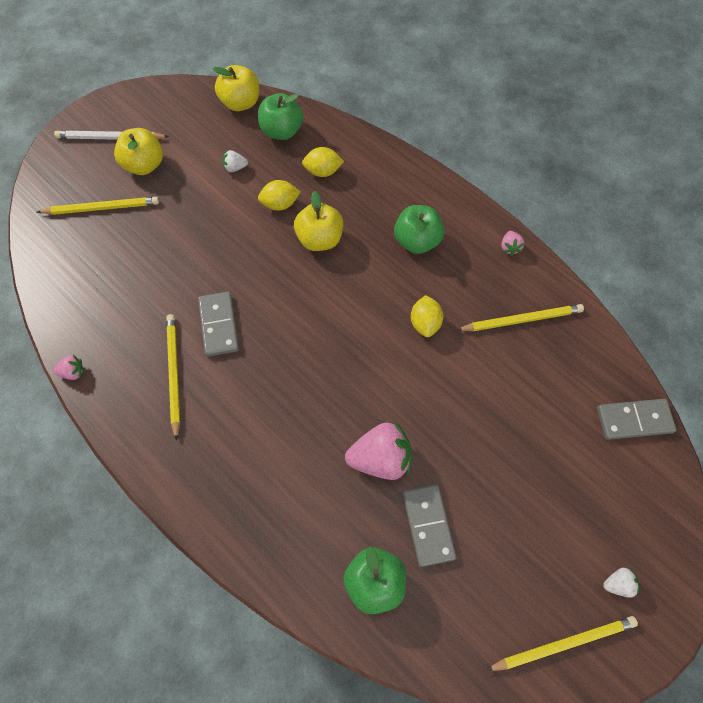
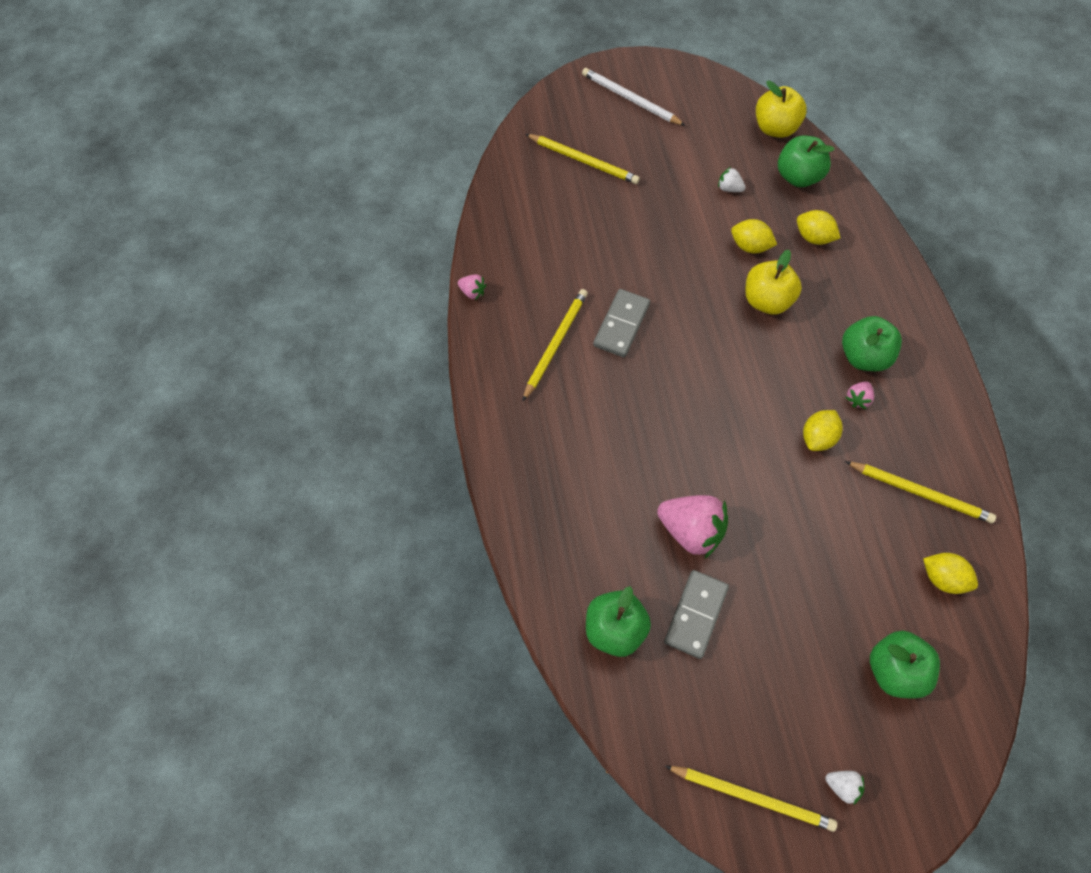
camera: 35 degrees right, 0 degrees up
(144, 165) = (645, 141): yellow apple -> none
(510, 247) = (958, 417): pink strawberry -> pink strawberry (858, 399)
(578, 374) = (943, 578): none -> yellow lemon
(593, 467) = (894, 670): none -> green apple
(634, 420) = (971, 657): grey domino -> none

